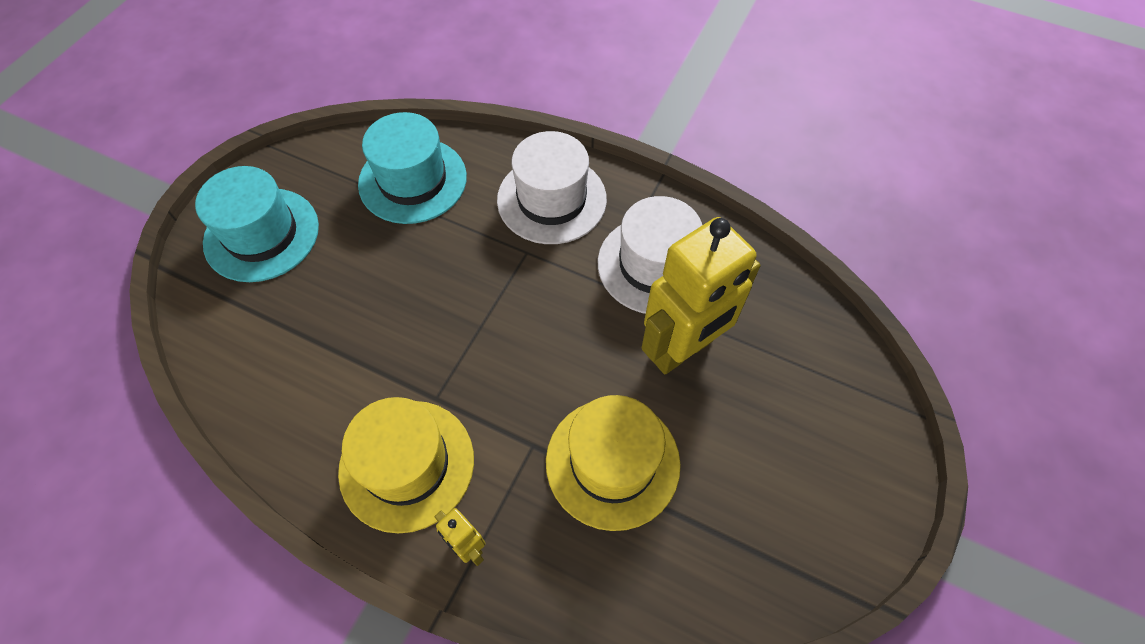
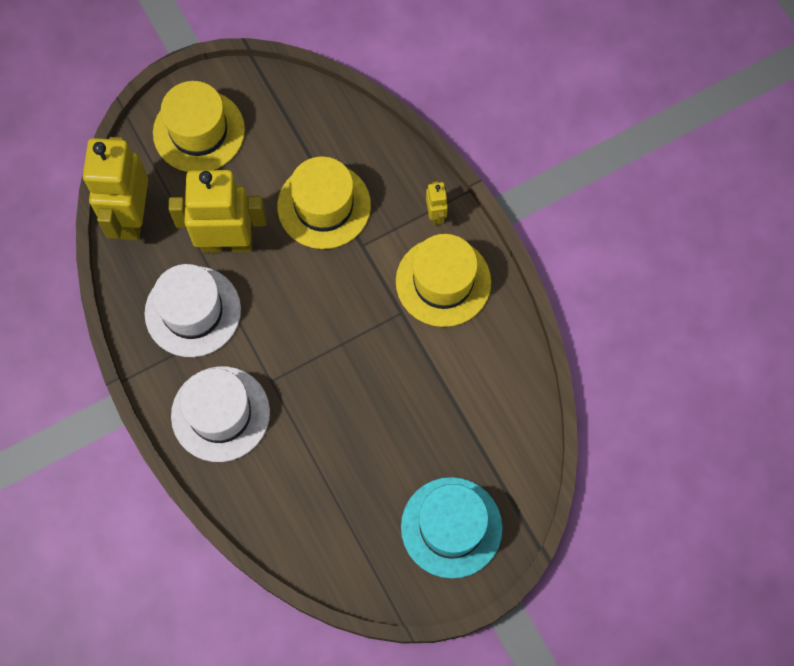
camera: 145 degrees left, 10 degrees up
(413, 180) = (310, 504): turquoise hat -> none
(800, 312) = (132, 217): none -> yellow robot
(830, 453) = (199, 131): none -> yellow hat

